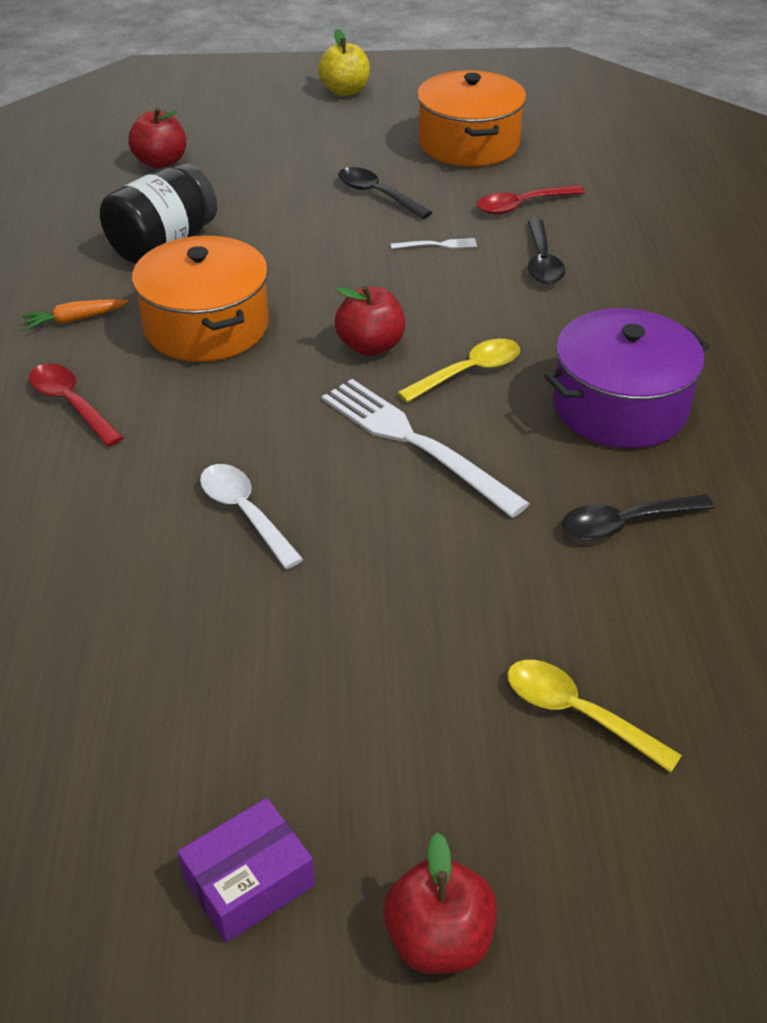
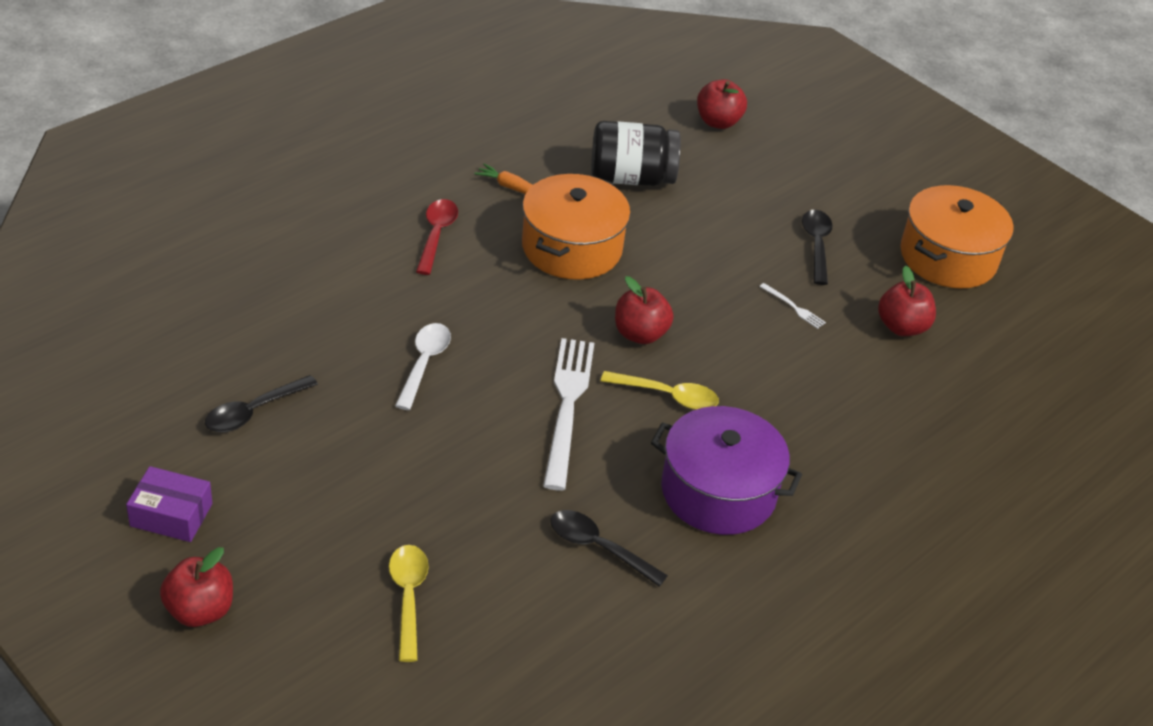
camera: 45 degrees right, 0 degrees up
(345, 91) = (931, 155): yellow apple -> none
(522, 205) = (901, 327): red spoon -> red apple
(542, 261) = (842, 372): black spoon -> black spoon (254, 412)

